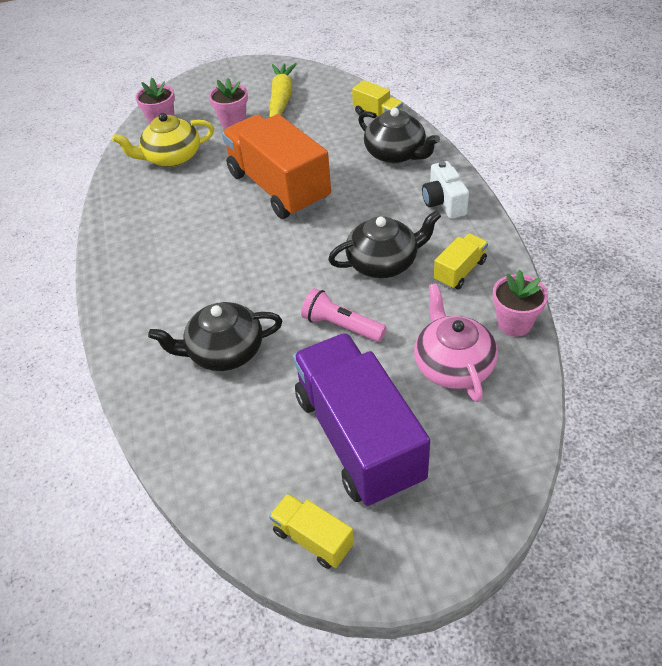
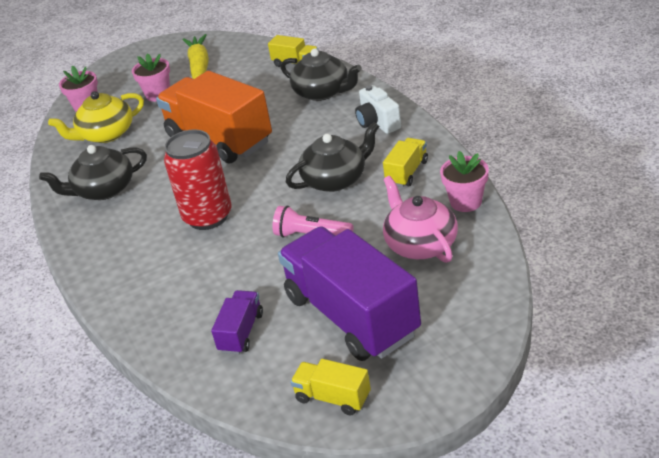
camera: 10 degrees left, 10 degrees down
(224, 351) = (208, 277): black teapot -> black teapot (104, 190)
(240, 428) = (241, 332): none -> purple truck
(243, 277) = (208, 217): none -> red can

